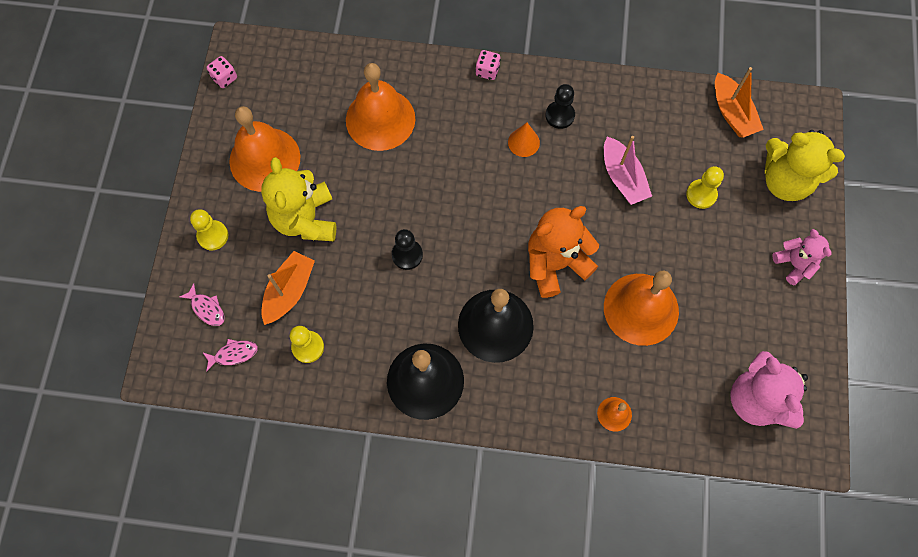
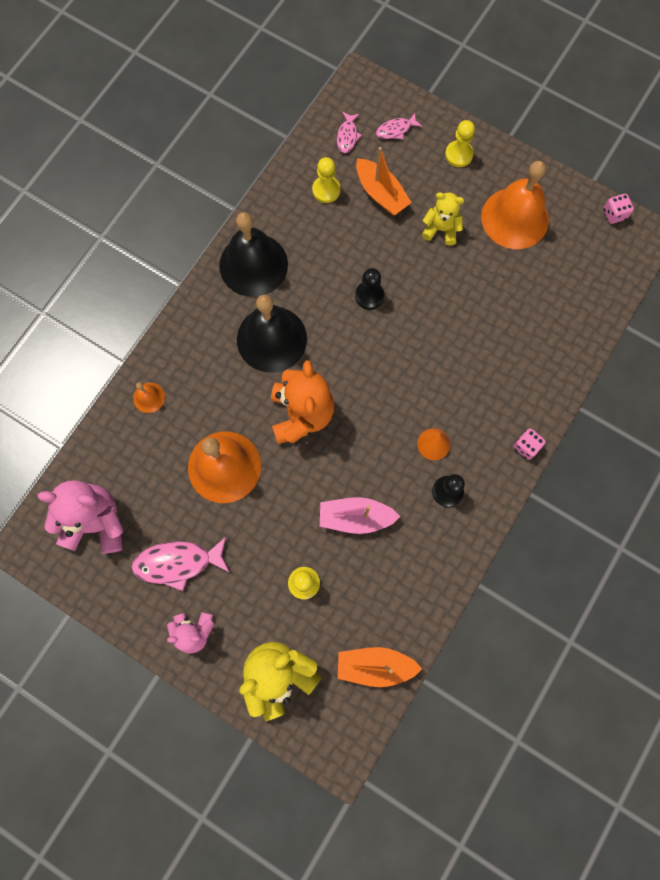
camera: 115 degrees right, 5 degrees up
(306, 219) = (441, 229): yellow teddy bear -> yellow teddy bear, size x0.59
(380, 119) = (514, 328): orange bell -> none
(747, 307) = (177, 563): none -> pink fish

